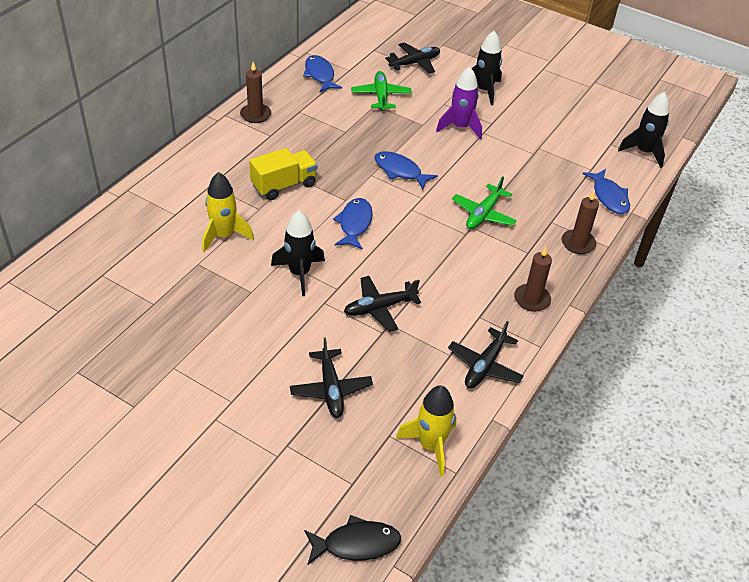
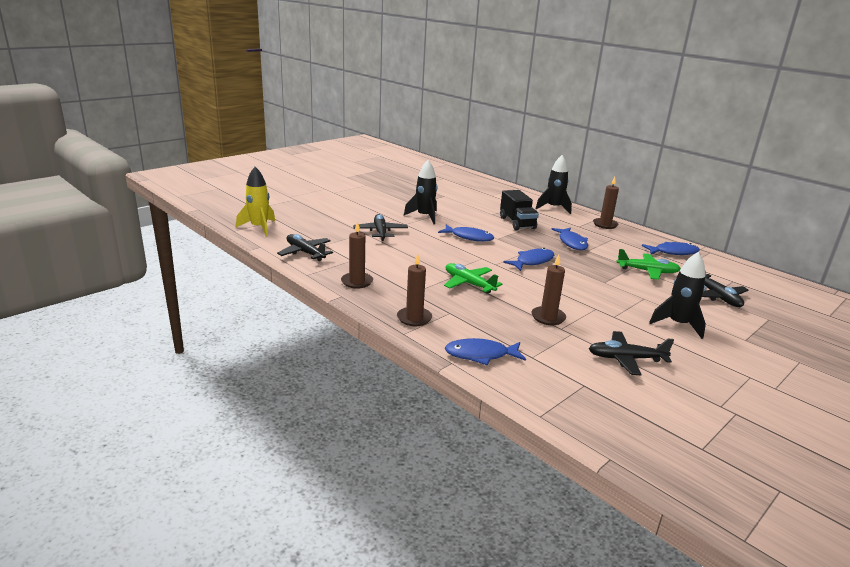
camera: 105 degrees right, 20 degrees down
(224, 235) = (467, 203): yellow rocket -> none
(284, 185) = (517, 223): yellow truck -> black truck
(329, 142) = (572, 243): none -> blue fish
(331, 389) = (323, 212): black plane -> black plane (626, 359)
(356, 544) = (220, 204): black fish -> none
(460, 127) = (602, 298): purple rocket -> none
(519, 160) = (548, 317): none -> brown candle
(644, 152) = (567, 407): black rocket -> black rocket (553, 208)

